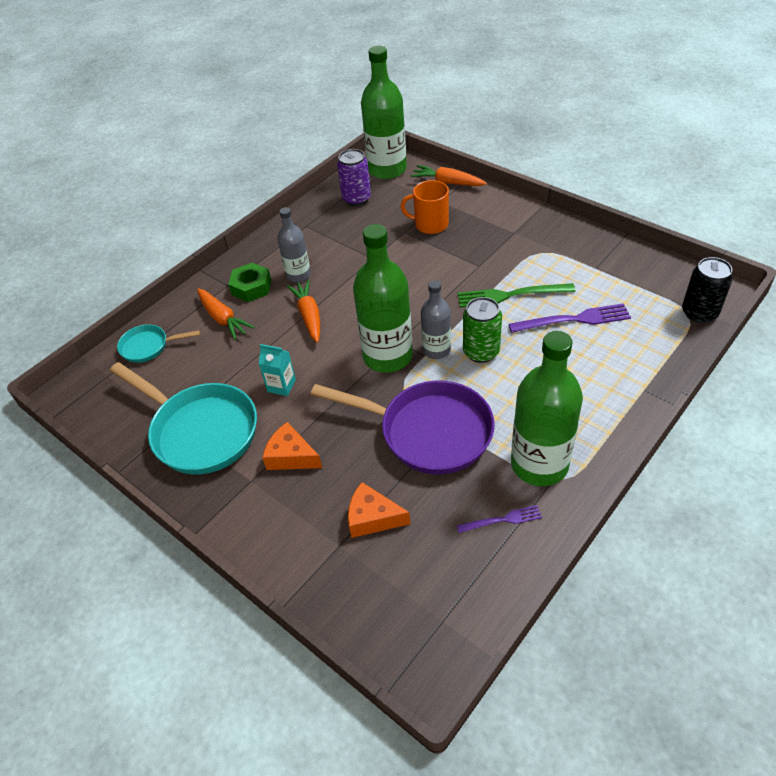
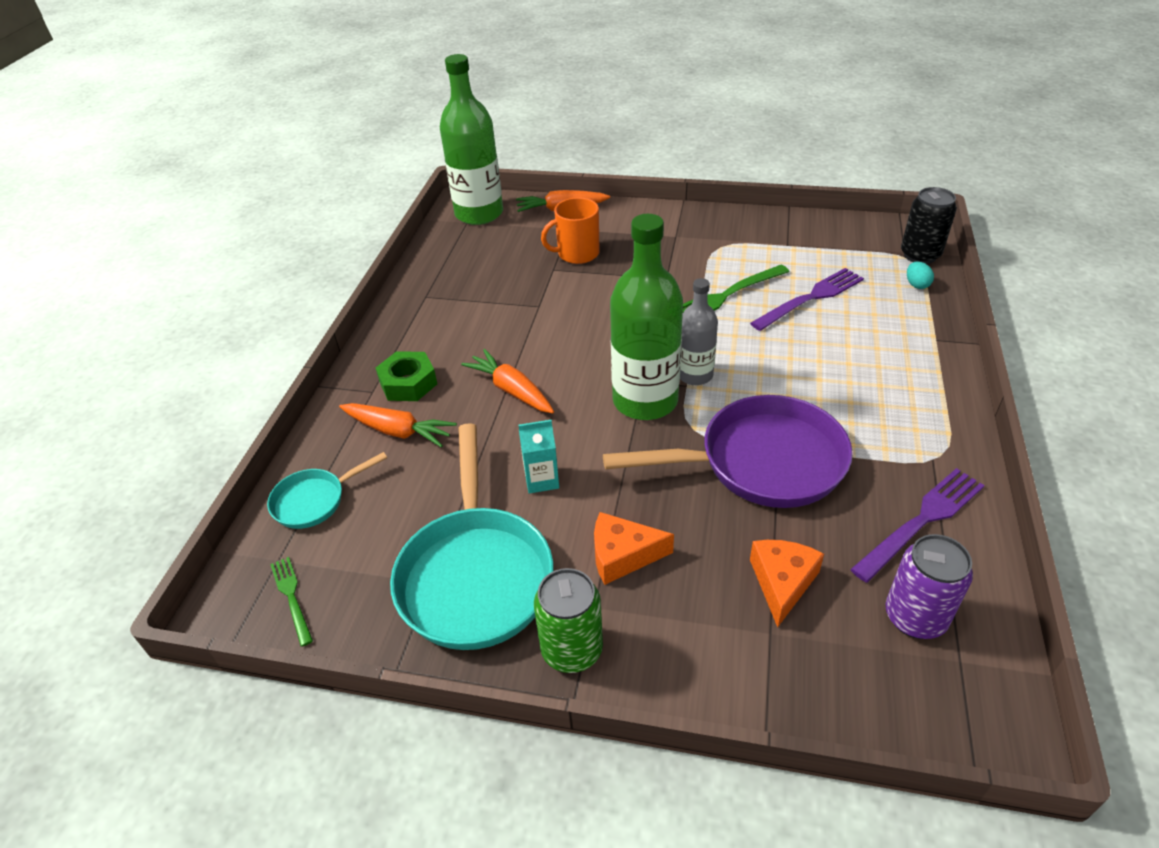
camera: 30 degrees left, 5 degrees down
(100, 401) = (292, 597): none -> green fork
(200, 431) = (475, 575): turquoise pan -> turquoise pan turned 75 degrees clockwise
(298, 275) = (460, 351): grey bottle -> none
(356, 198) = (466, 251): purple can -> purple can (915, 617)
(372, 518) = (782, 583): orange cheese -> orange cheese turned 120 degrees clockwise
(481, 352) = (745, 360): green can -> green can (572, 650)
(502, 520) = (922, 521): purple fork -> purple fork, size x1.74
(539, 464) = (906, 448): green bottle -> none
(671, 338) = (916, 285): none -> turquoise egg

